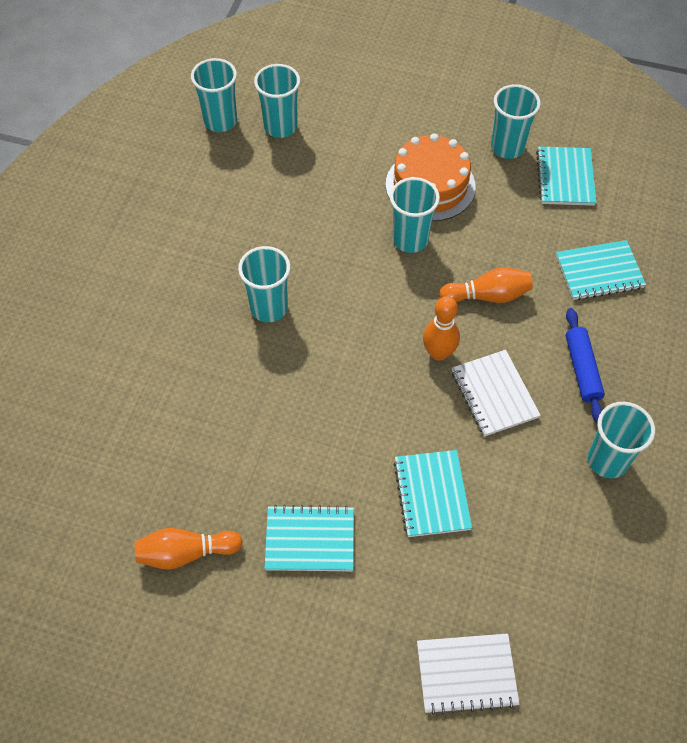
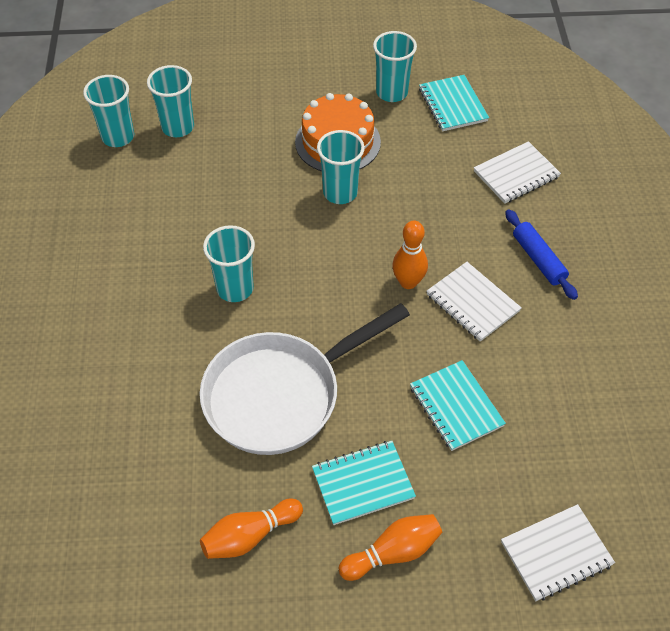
camera: 20 degrees left, 5 degrees down
(269, 427) = (281, 394): none -> white pan
(487, 296) = (430, 221): orange bowling pin -> orange bowling pin (393, 552)
(599, 272) = (516, 174): turquoise notebook -> white notebook
(607, 460) = (594, 329): turquoise cup -> none

